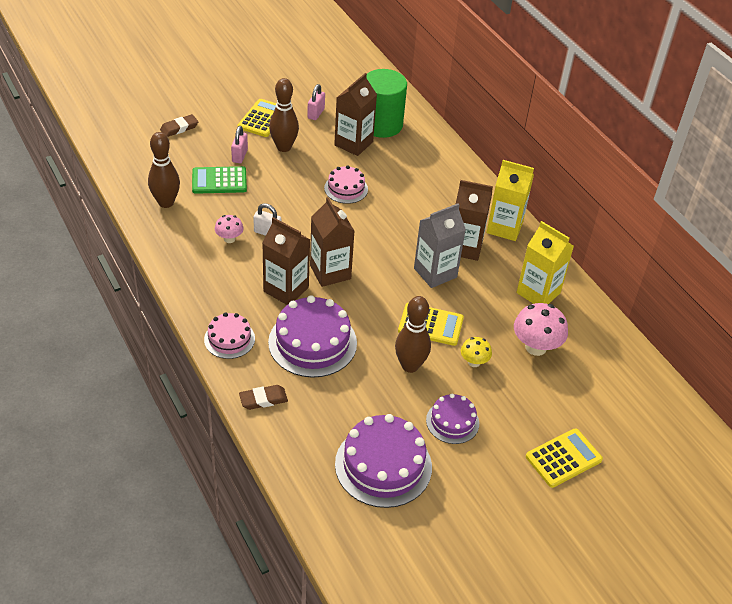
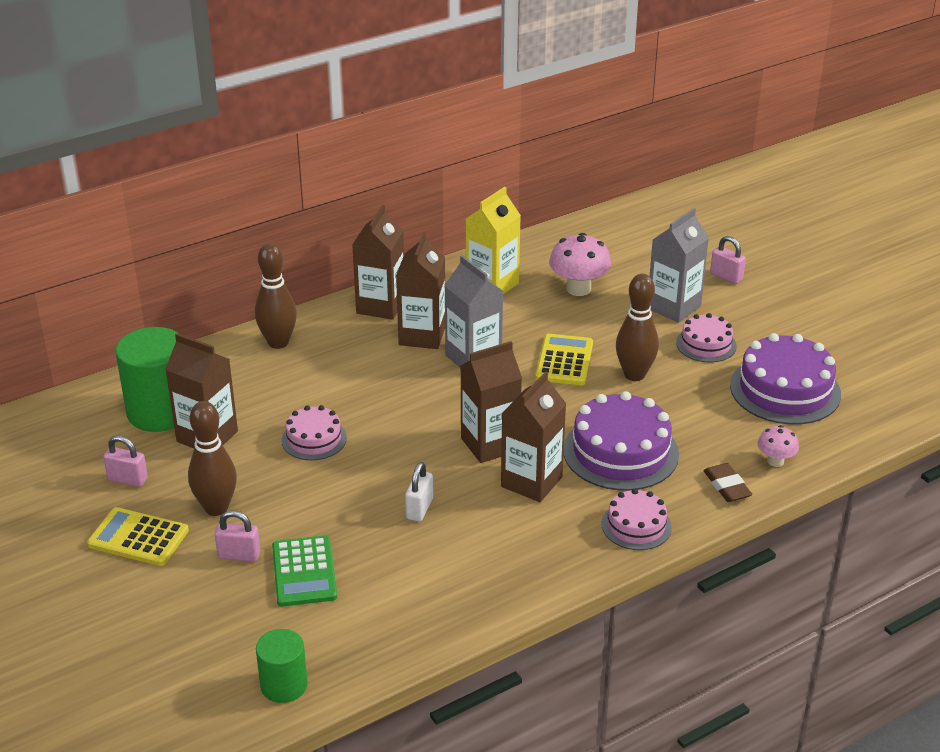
camera: 90 degrees left, 10 degrees down
(131, 171) = (284, 685): none -> green cylinder
(166, 202) = (363, 628): brown bowling pin -> brown bowling pin (278, 342)
(179, 128) = (161, 638): brown eraser -> none
(229, 239) = (439, 546): pink mushroom -> pink mushroom (775, 461)
(452, 422) = (706, 344): purple cake -> pink cake
(474, 362) = (614, 330): yellow mushroom -> none
(504, 227) = (381, 306): yellow carton -> brown carton
(510, 409) = (673, 307): none -> grey carton
(563, 458) = (726, 277): yellow calculator -> pink padlock

